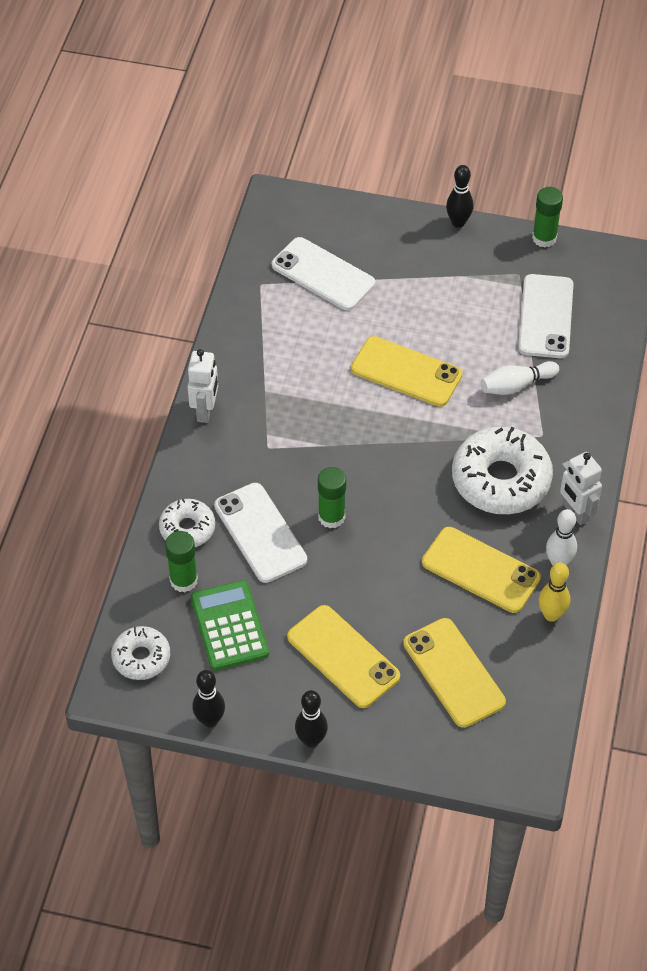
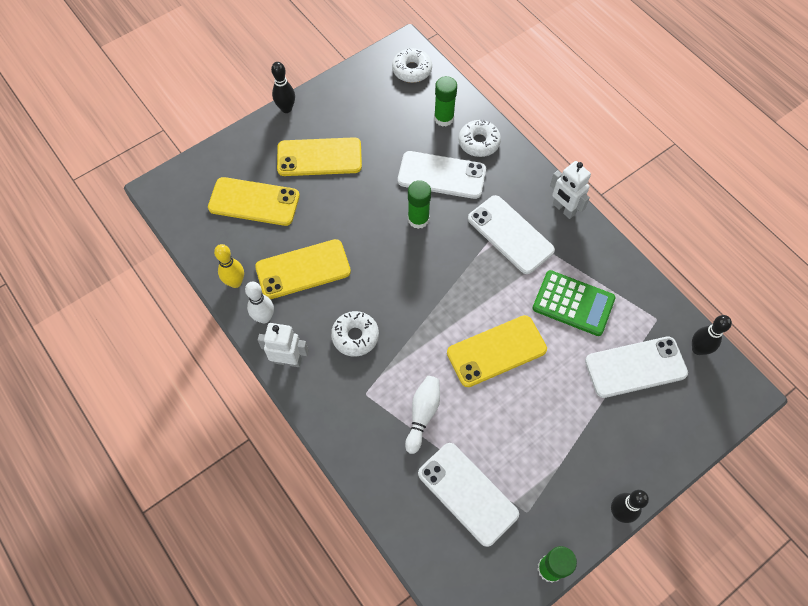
camera: 130 degrees right, 10 degrees up
(210, 720) = (344, 75): black bowling pin -> black bowling pin (698, 349)
(229, 626) = (392, 119): green calculator -> green calculator (573, 303)
(276, 434) = (510, 234): none -> white phone
(501, 480) = (355, 336): white donut -> white donut, size x0.55

